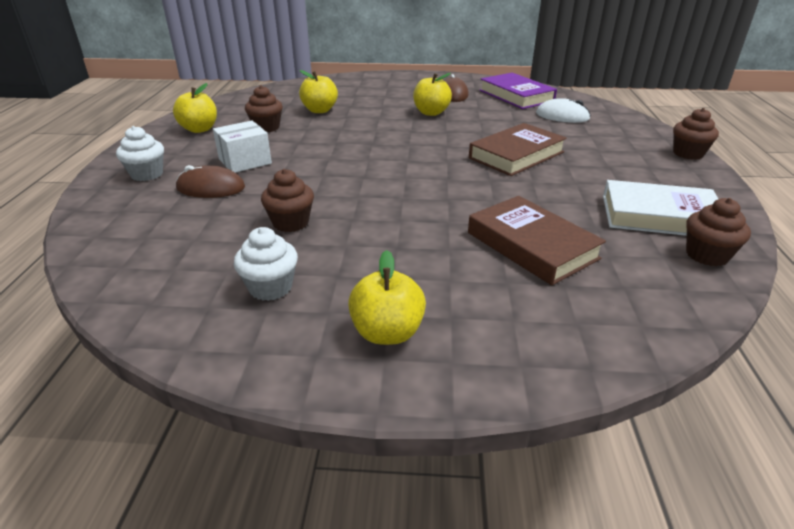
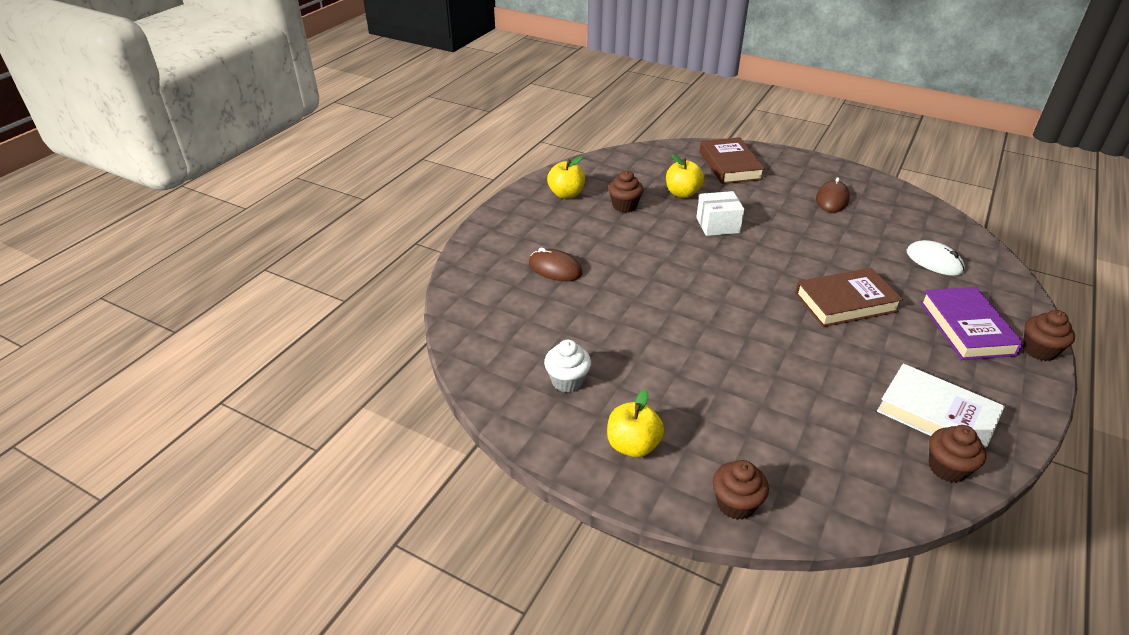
camera: 25 degrees right, 5 degrees up
(147, 174) = (511, 240): white cupcake -> none
(245, 161) = (592, 245): white box -> white box (717, 225)
(291, 223) = (604, 324): brown cupcake -> brown cupcake (735, 504)
(431, 113) = (792, 222): yellow apple -> none
(516, 96) = (902, 218): purple book -> purple book (966, 328)
(532, 245) = (791, 407): brown book -> brown book (730, 165)

